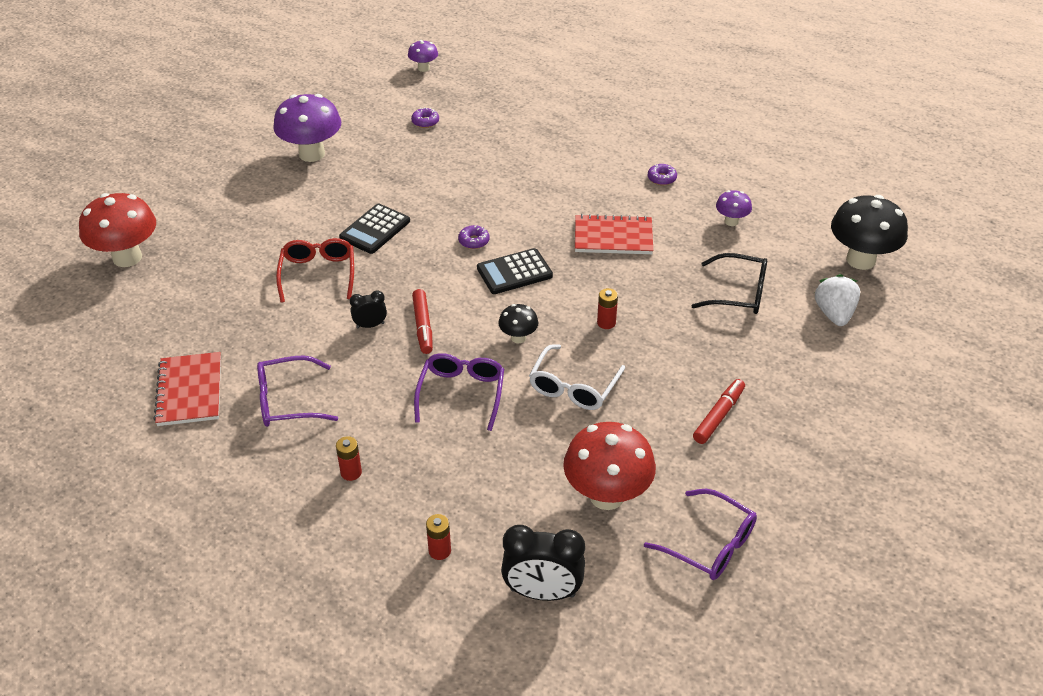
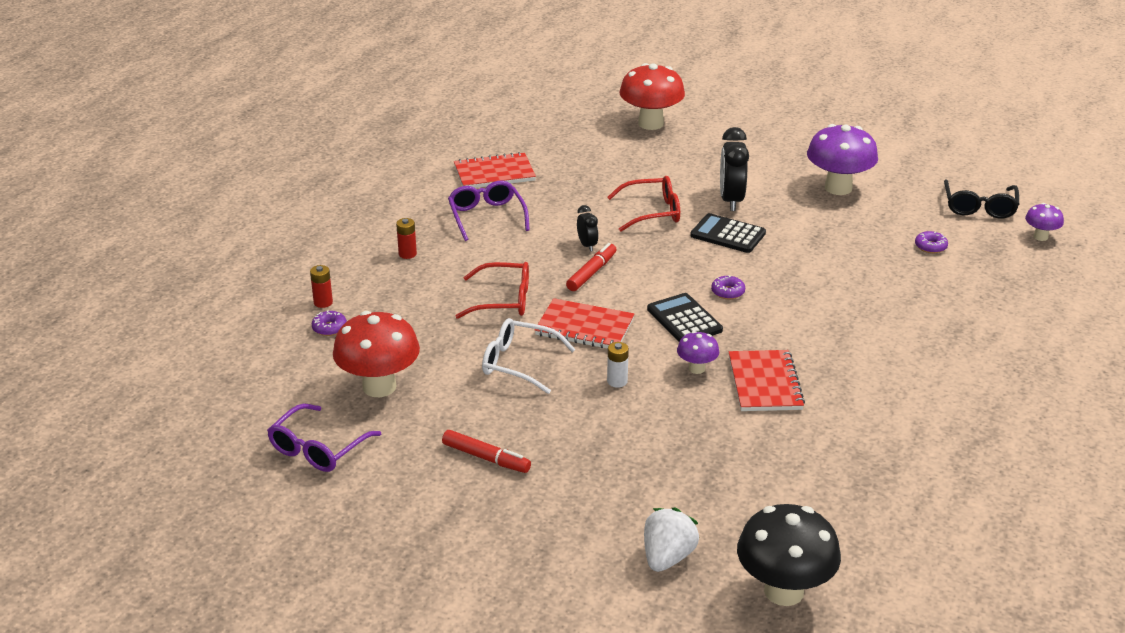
camera: 85 degrees right, 10 degrees down
(423, 326) = (591, 273): red marker -> red marker turned 135 degrees clockwise
(461, 394) = (503, 300): purple glasses -> red glasses
(518, 337) = (584, 327): black mushroom -> red notebook
(542, 592) = (275, 355): black clock -> black clock (731, 200)
(606, 323) = (617, 381): red battery -> white battery
(661, 178) = (896, 419): purple donut -> purple donut (329, 328)
(731, 221) = (827, 476): purple mushroom -> purple mushroom (696, 368)
(738, 293) = (688, 478): black glasses -> black glasses (979, 207)
(834, 314) = (667, 557): white strawberry -> white strawberry turned 60 degrees counterclockwise

